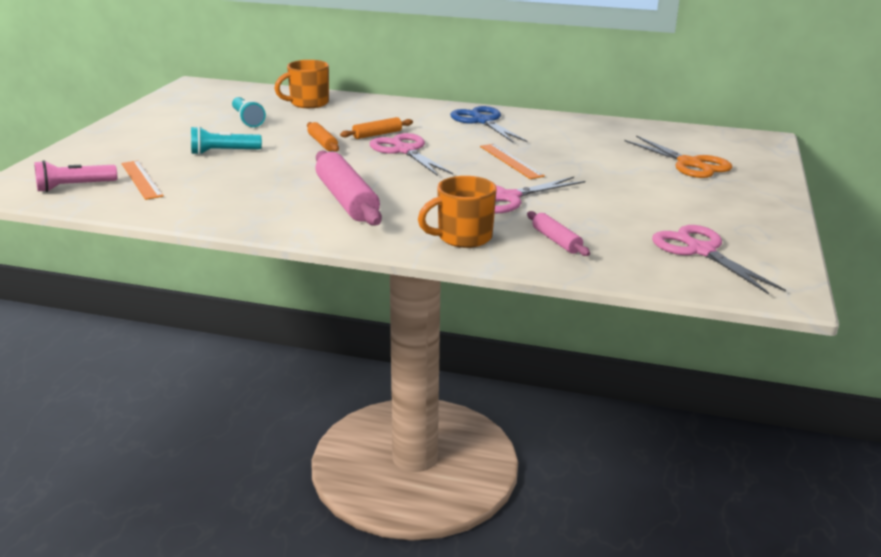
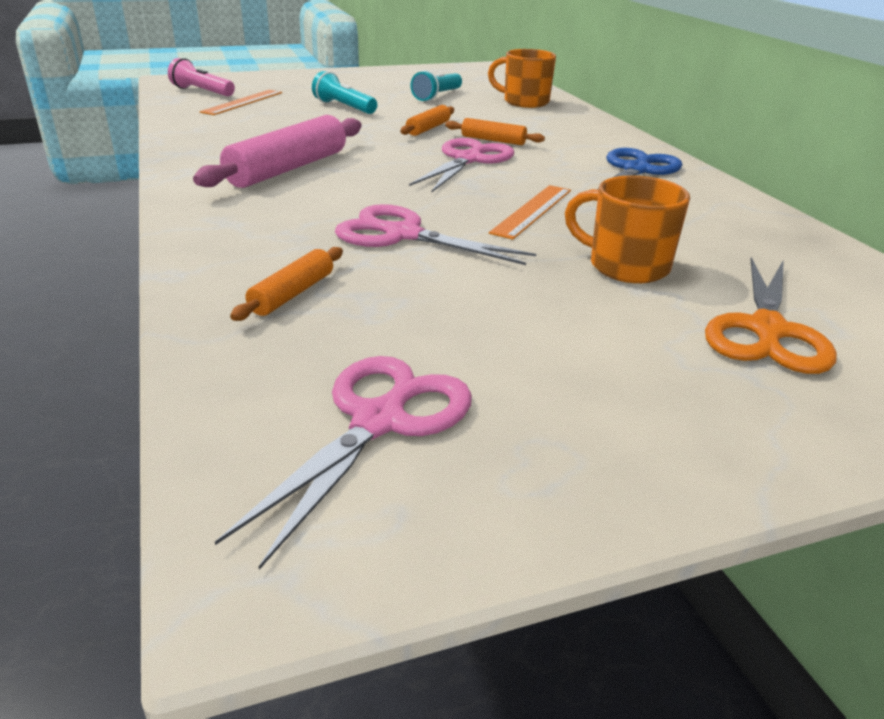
camera: 55 degrees right, 5 degrees up
(463, 237) = (243, 239): orange mug -> orange mug (626, 266)
(556, 241) = (292, 294): pink rolling pin -> orange rolling pin

